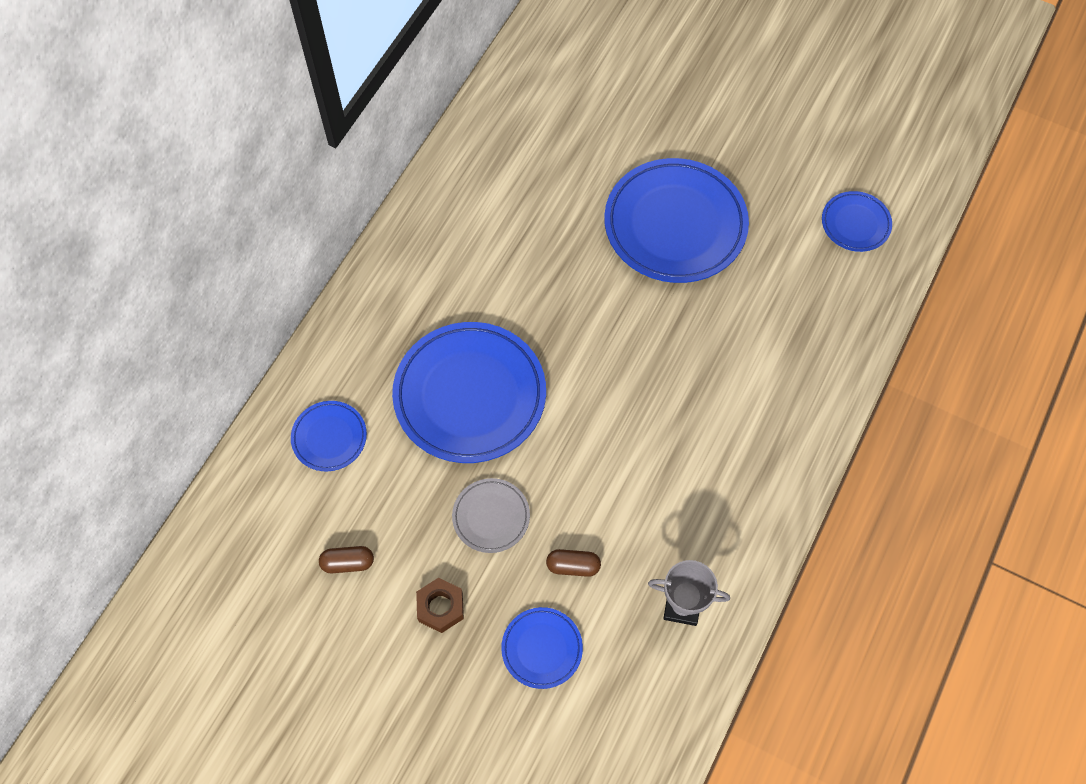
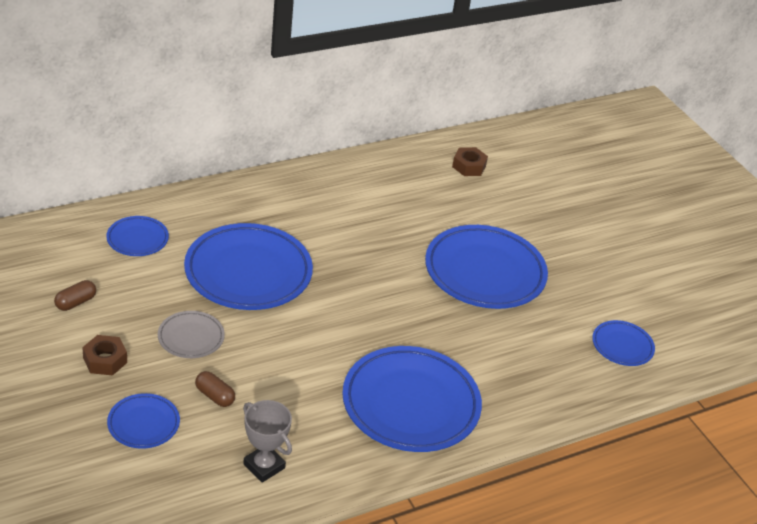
camera: 30 degrees right, 25 degrees down
(348, 563) = (75, 302): brown capsule -> brown capsule turned 75 degrees counterclockwise
(550, 94) = (469, 166): none -> brown nut
(741, 436) = (410, 404): none -> blue plate

